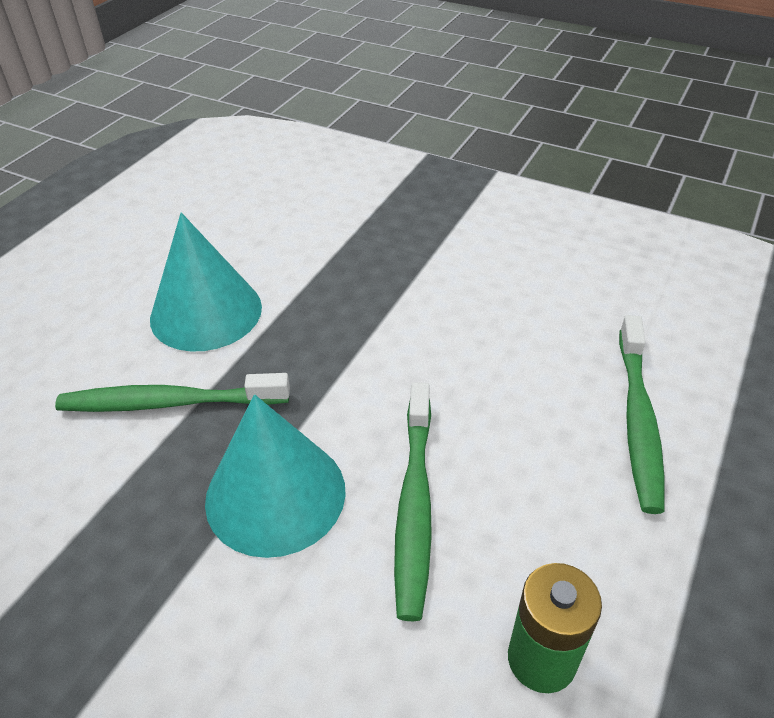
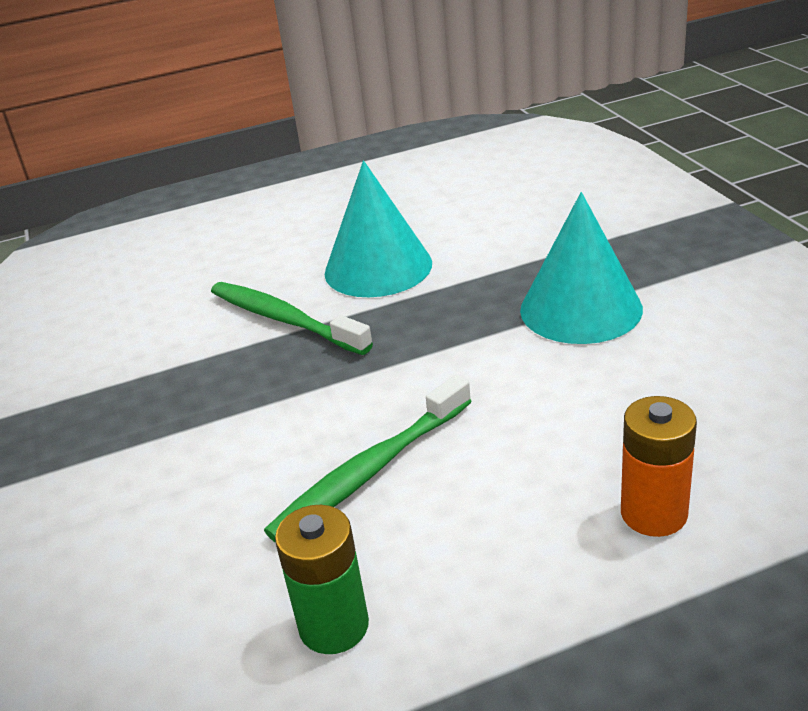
camera: 45 degrees right, 10 degrees down
(275, 494) = (283, 412): turquoise cone -> turquoise cone (580, 309)
(638, 420) = (653, 513): green toothbrush -> orange battery

